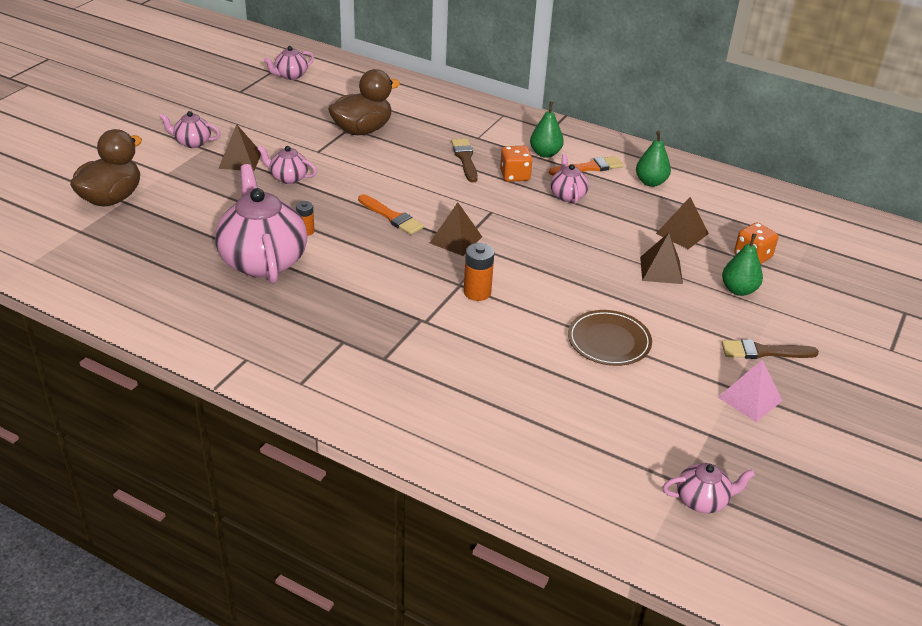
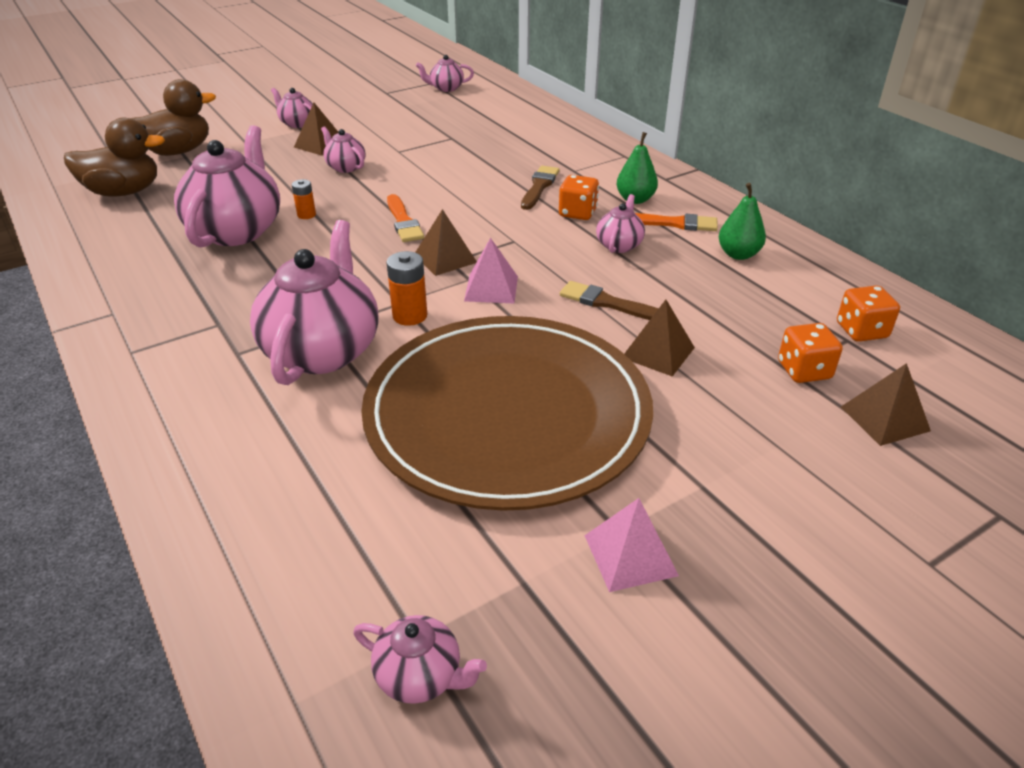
camera: 30 degrees right, 0 degrees up
(362, 130) = (462, 142): brown duck -> brown duck (124, 192)
(443, 336) = (323, 350): none -> pink teapot
(512, 254) = (491, 288): none -> pink pyramid
(609, 341) = (507, 414): brown plate -> brown plate, size x2.45
(682, 233) = (727, 318): brown pyramid -> brown pyramid (884, 419)
(738, 290) = (746, 406): green pear -> none
(764, 219) = (861, 331): none -> orange dice
(764, 352) = (711, 497): brown brush -> brown brush (608, 303)

